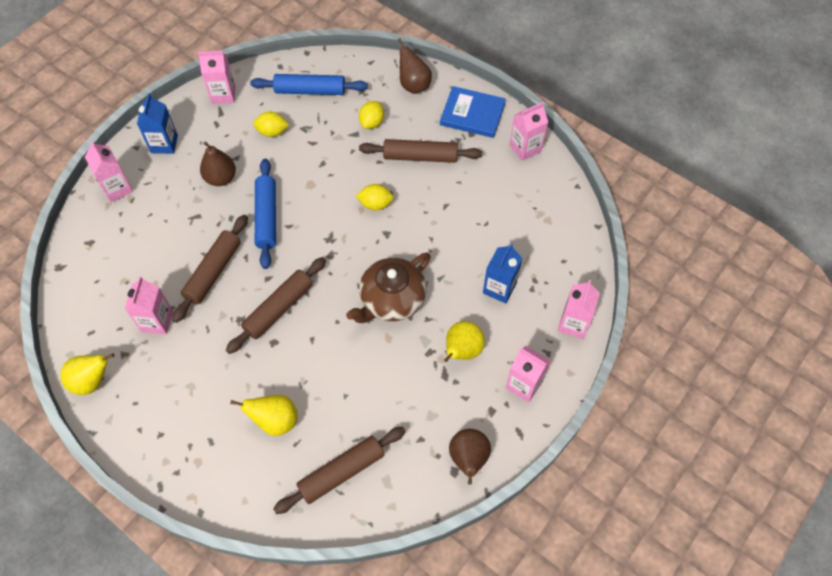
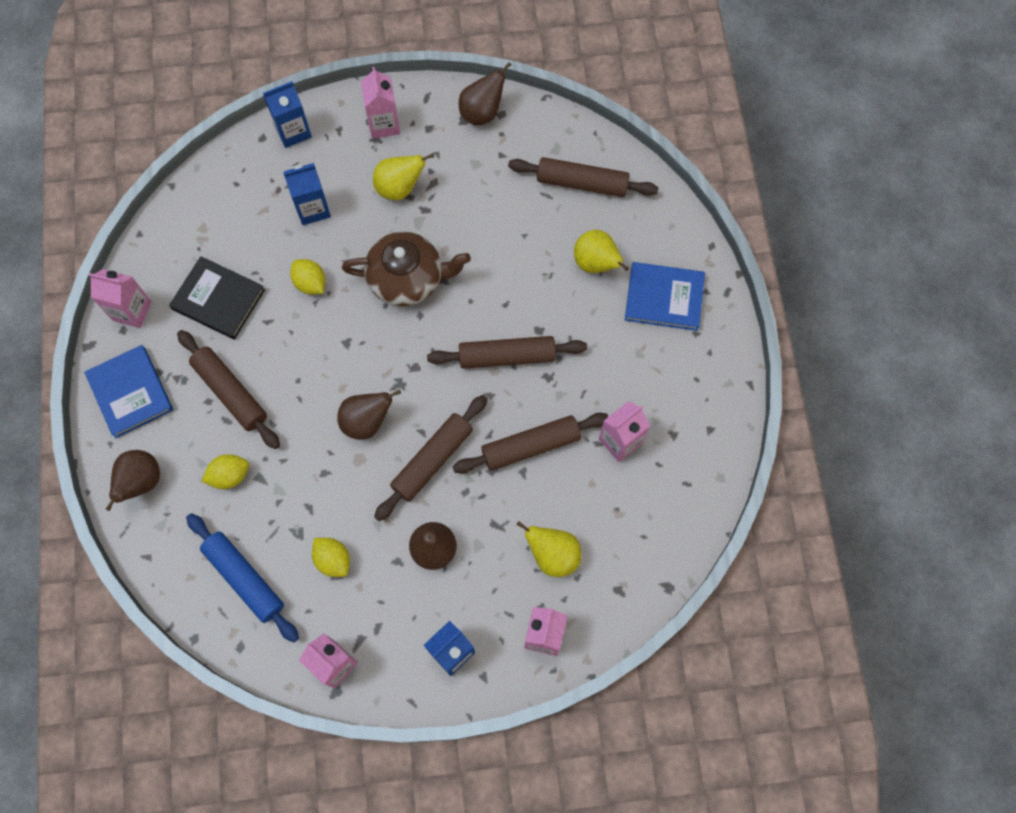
camera: 135 degrees left, 10 degrees up
(92, 381) = (718, 432): yellow pear -> yellow pear (553, 555)
(204, 439) = (664, 298): none -> blue book
(266, 217) = (433, 460): blue rolling pin -> brown rolling pin
(327, 205) = (367, 422): none -> brown pear
(375, 204) = (324, 380): yellow lemon -> yellow lemon (310, 283)
(487, 192) = (218, 299): none -> black book
(573, 324) = (293, 131): pink carton -> blue carton

